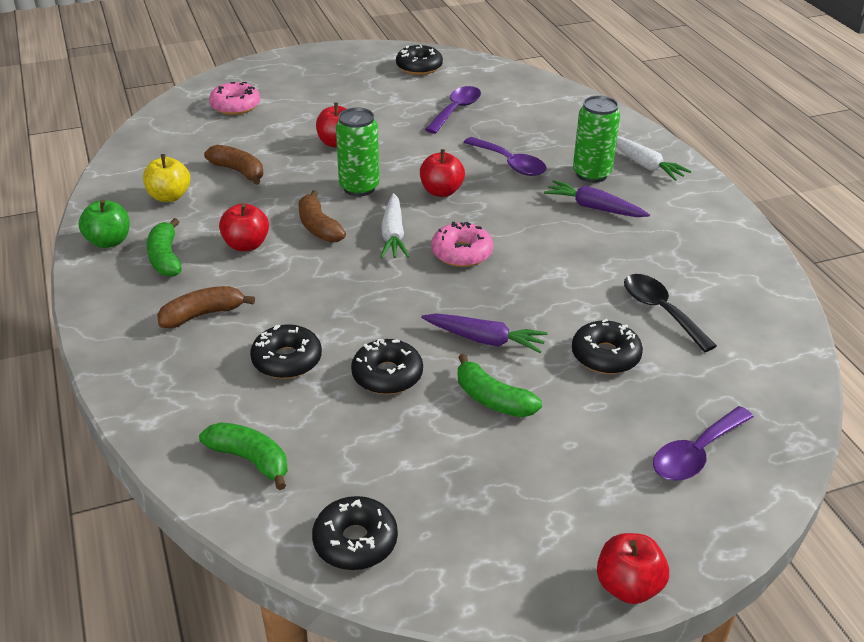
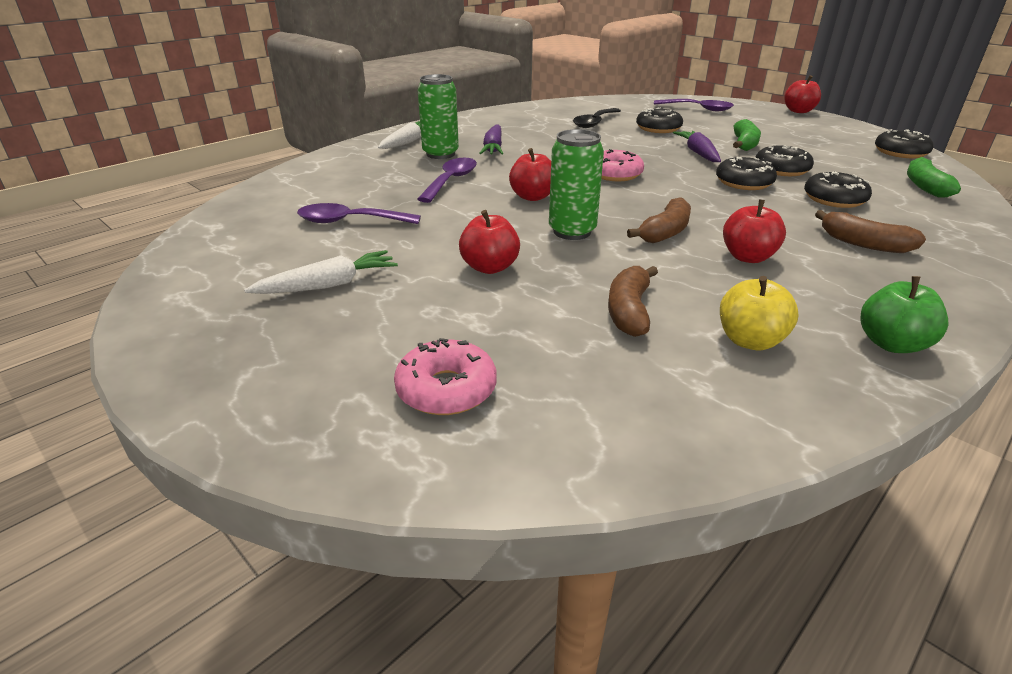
camera: 115 degrees left, 5 degrees down
(165, 258) = (842, 292): green banana -> none
(393, 235) = (627, 200): white carrot -> white carrot (328, 285)
(419, 67) = (221, 268): black donut -> black donut (744, 182)

